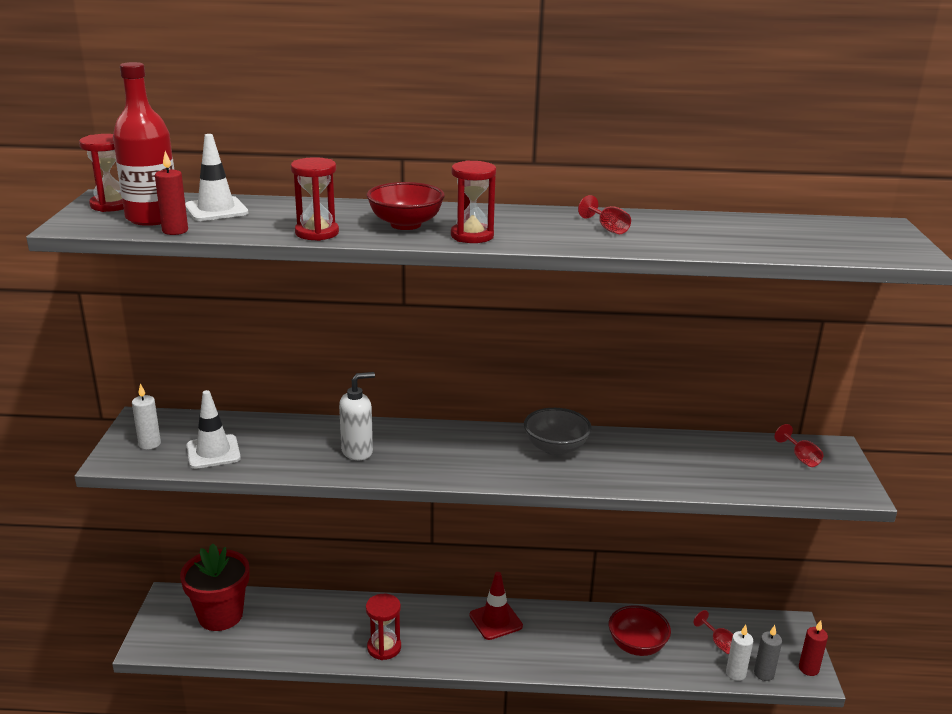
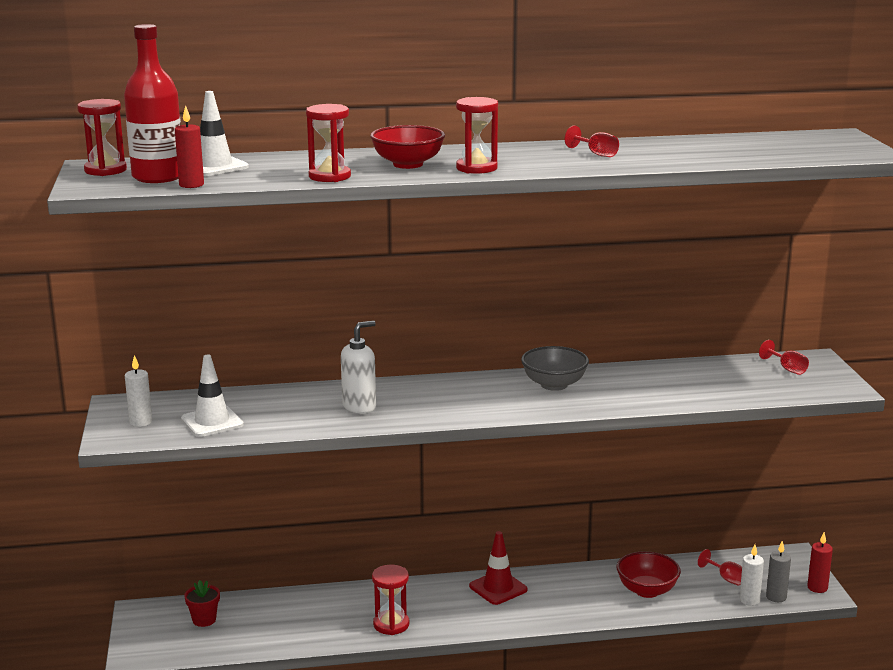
camera: 10 degrees left, 5 degrees down
(220, 615) = (204, 620): red flower pot -> red flower pot, size x0.49

